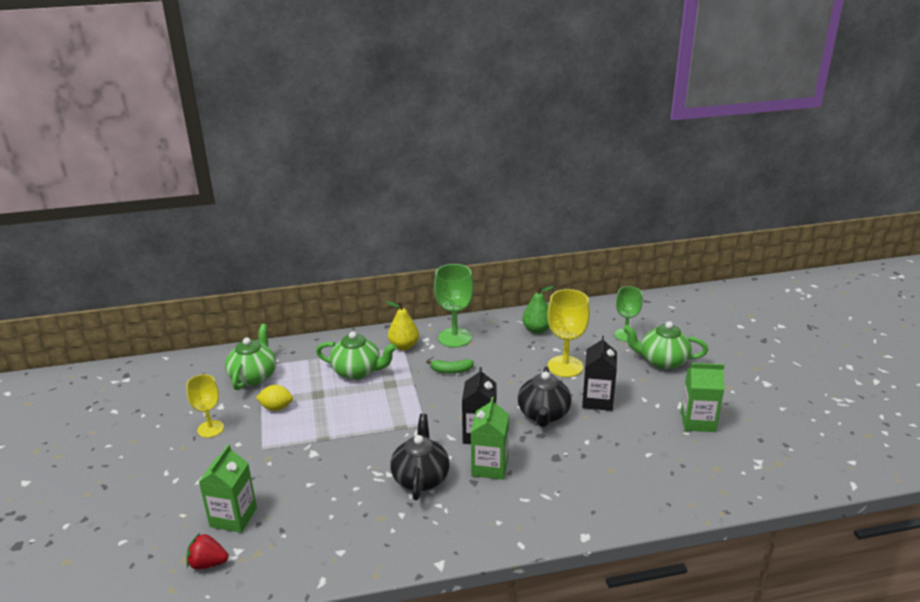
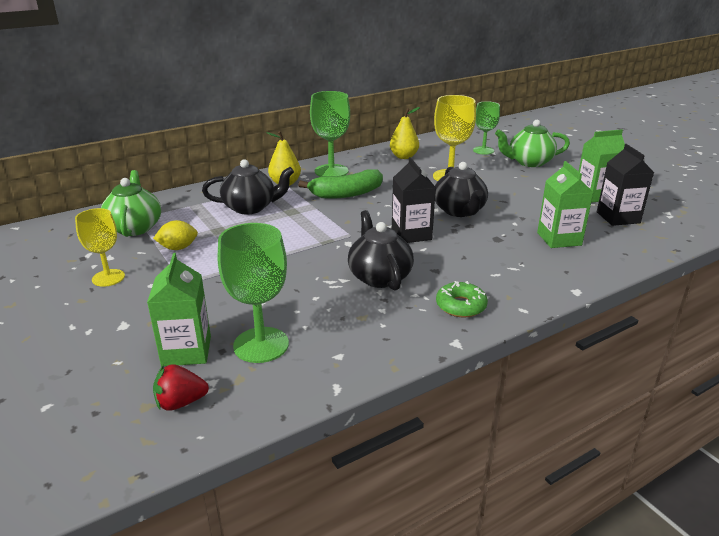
camera: 20 degrees left, 0 degrees up
(289, 525) = (261, 345): none -> green goblet
(357, 371) = (250, 207): green teapot -> black teapot
(451, 371) = (346, 194): green banana -> green banana, size x1.76
(469, 527) = (461, 306): none -> green donut
(489, 466) = (441, 256): green carton -> green carton (559, 239)
(537, 330) = (404, 157): green pear -> yellow pear
(597, 400) = (498, 194): black carton -> black carton (618, 217)

